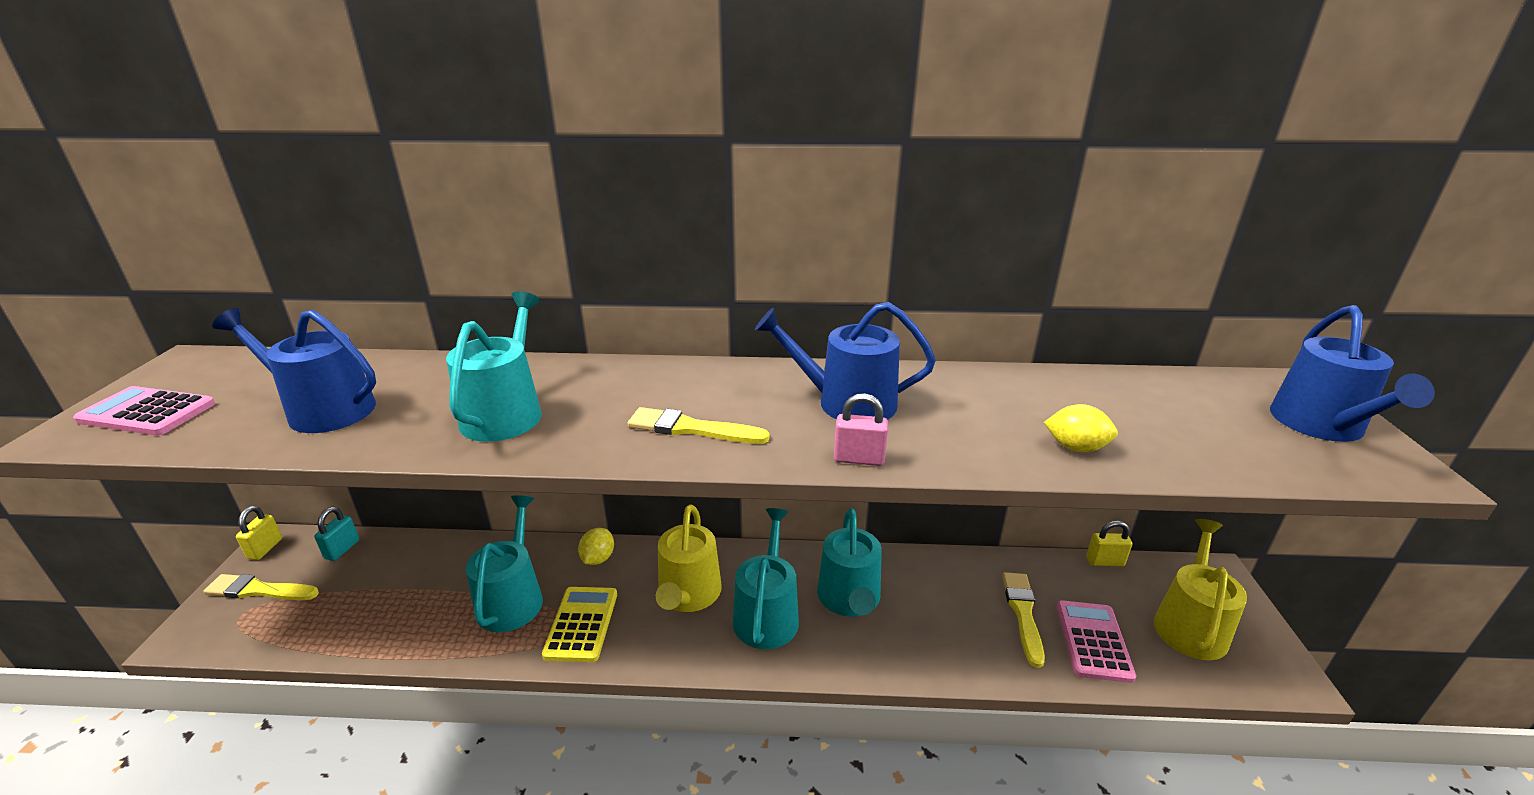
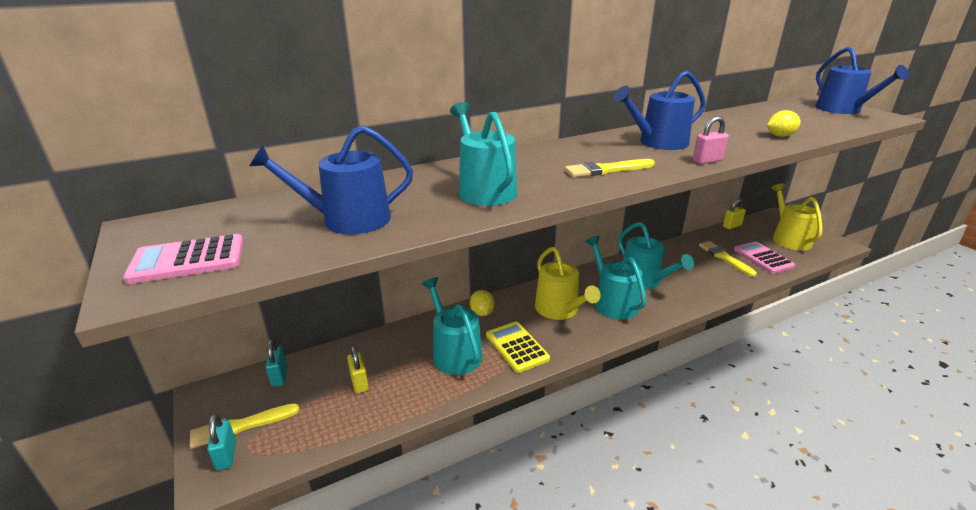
camera: 30 degrees left, 0 degrees up
(218, 616) = (226, 455): none -> turquoise padlock
(265, 548) = (205, 402): yellow padlock -> yellow padlock (359, 383)

